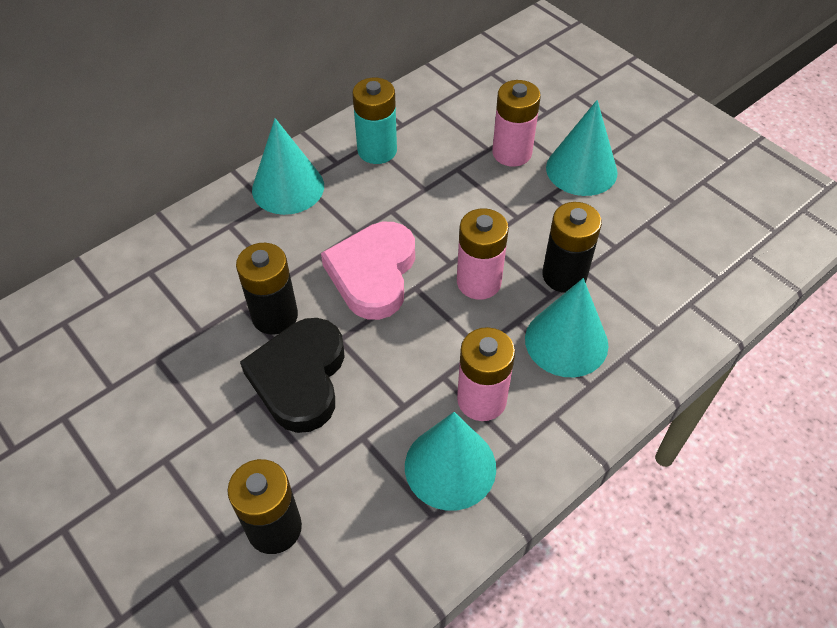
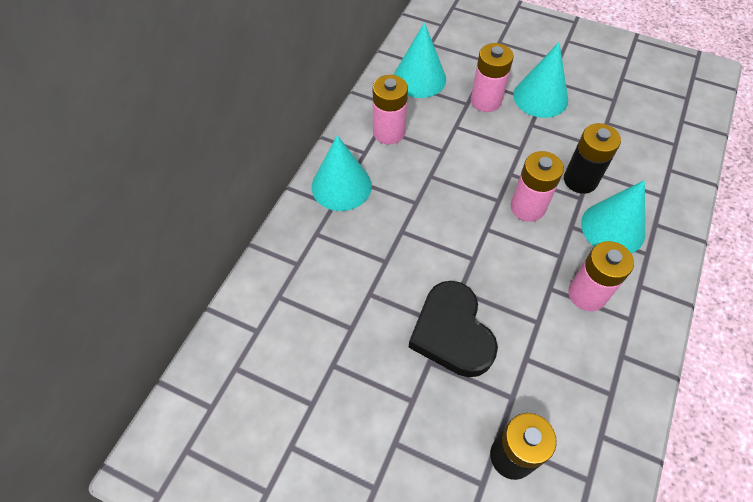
camera: 25 degrees left, 5 degrees up
(275, 316) = (401, 292): black battery -> none
(373, 274) = (450, 230): pink heart -> none
(377, 150) = (389, 132): turquoise battery -> pink battery
(450, 466) = (599, 353): turquoise cone -> turquoise cone (419, 78)

